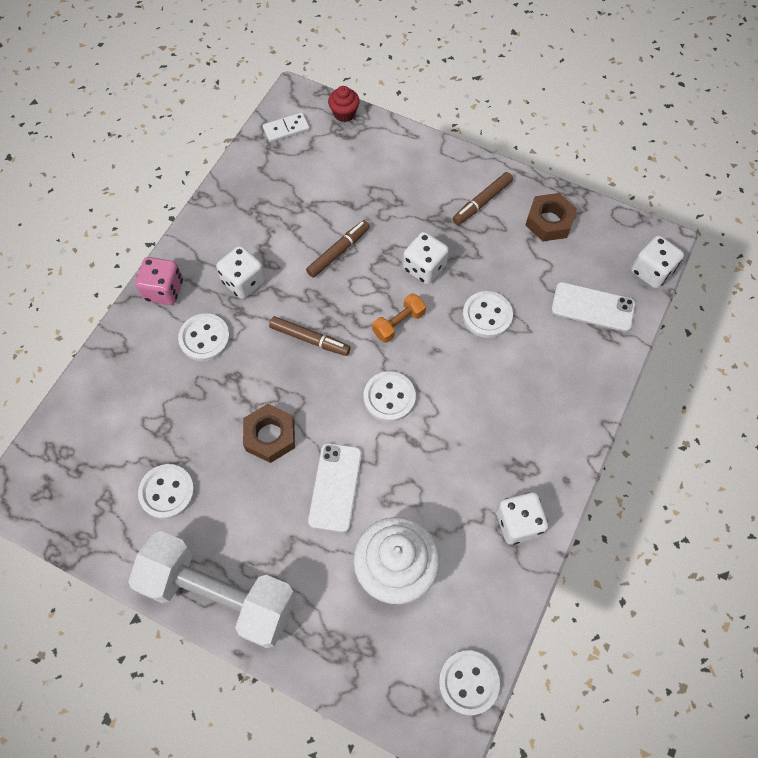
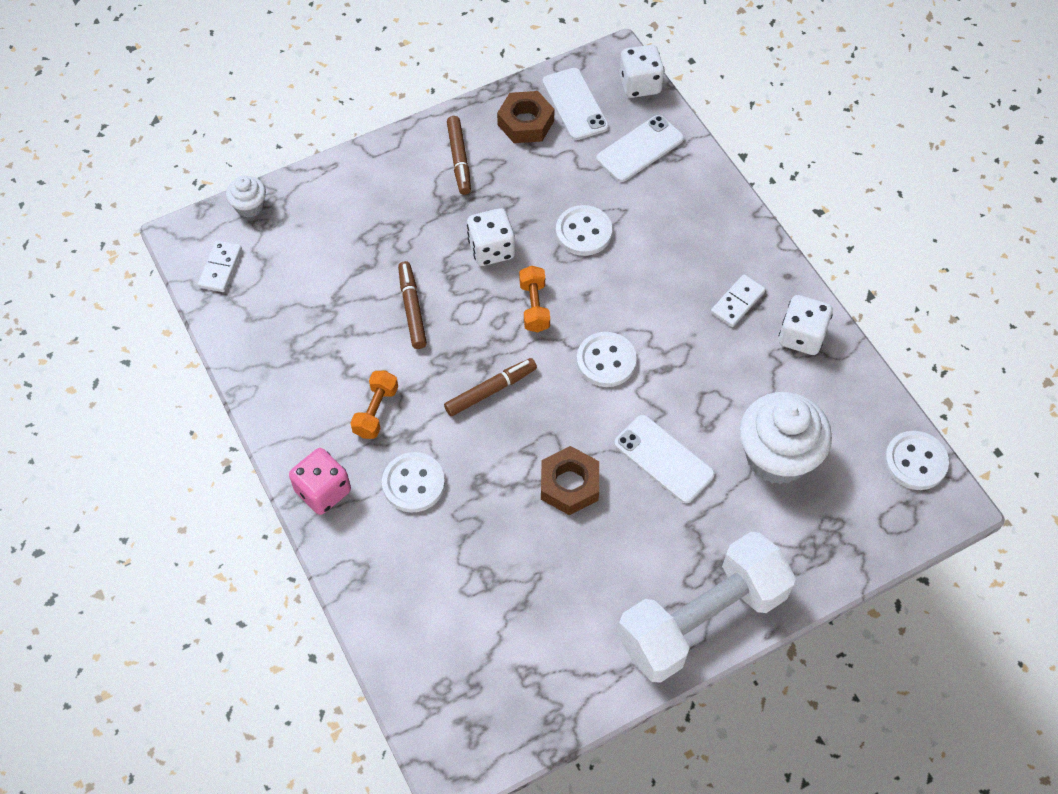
camera: 55 degrees left, 5 degrees down
(167, 492) = (561, 611): white button -> none
(244, 282) = (376, 411): white dice -> orange dumbbell
(344, 113) = (250, 206): red cupcake -> white cupcake
(511, 457) = (737, 302): none -> white domino
(594, 241) = (575, 104): none -> white phone

